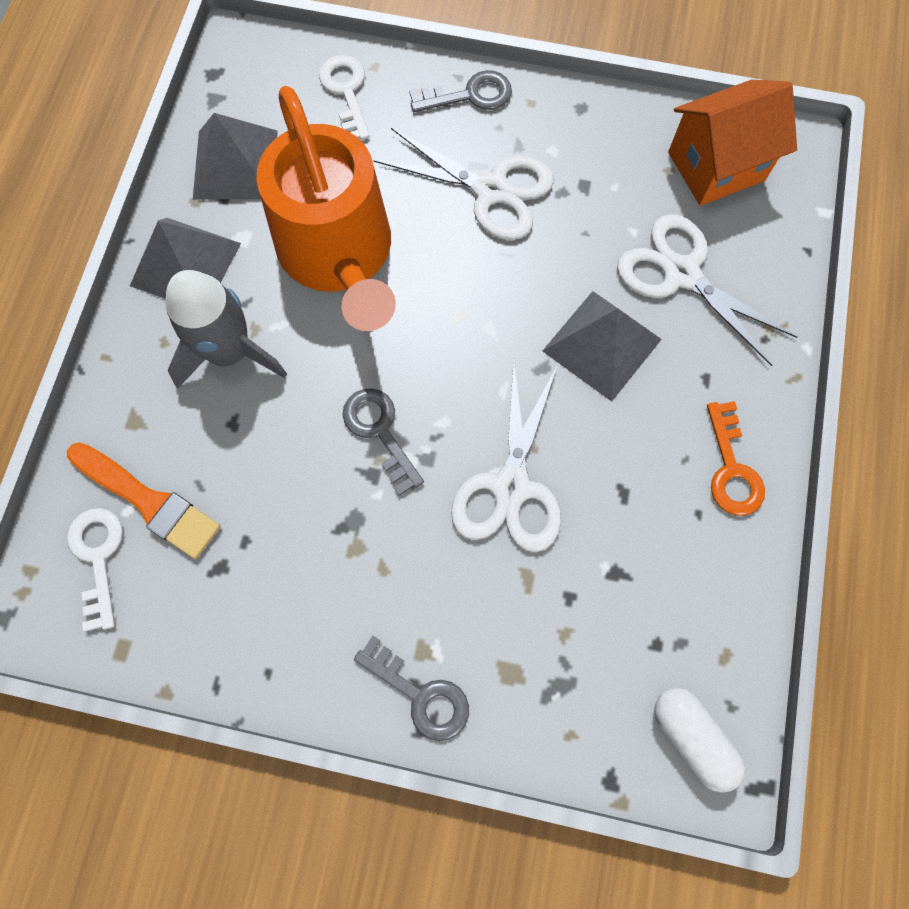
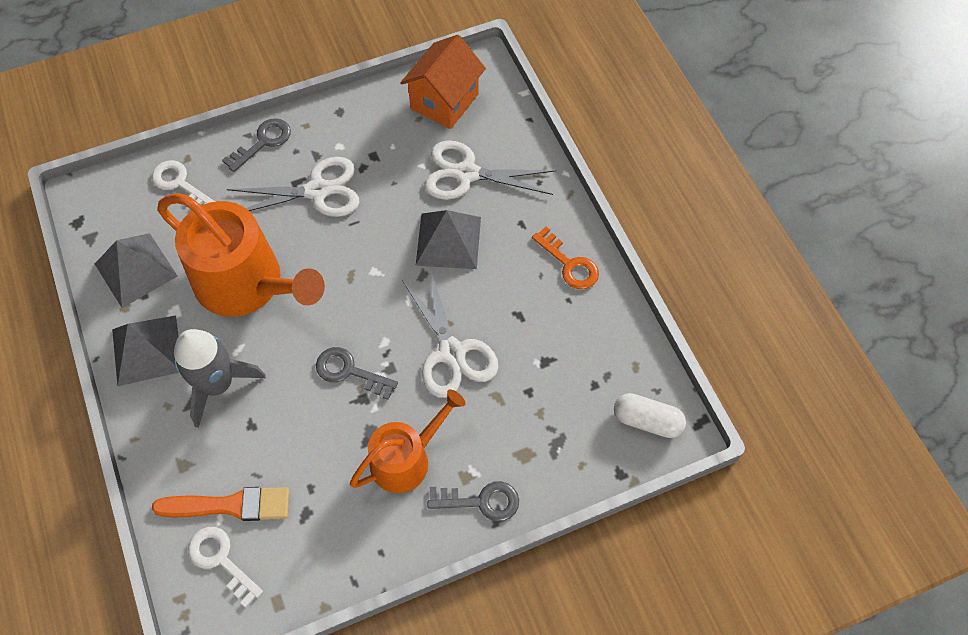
camera: 35 degrees left, 10 degrees down
(371, 581) = (406, 459): none -> orange watering can

